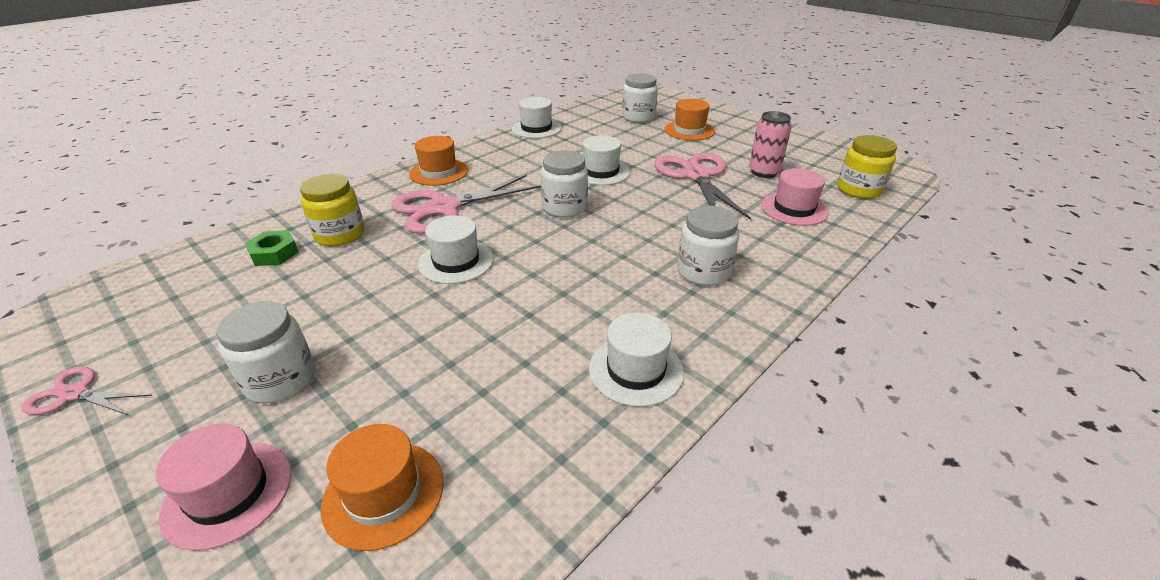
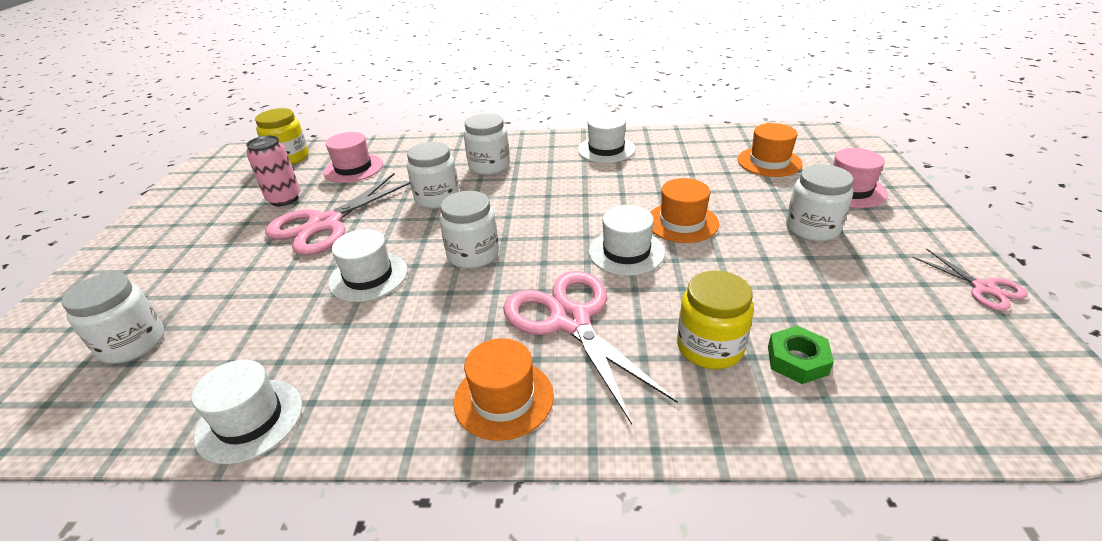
camera: 130 degrees left, 0 degrees up
(444, 208) = (570, 321): pink scissors -> pink scissors turned 135 degrees counterclockwise
(673, 224) = (437, 198): none -> white jar
(689, 130) = (176, 279): orange hat -> orange hat (682, 222)

